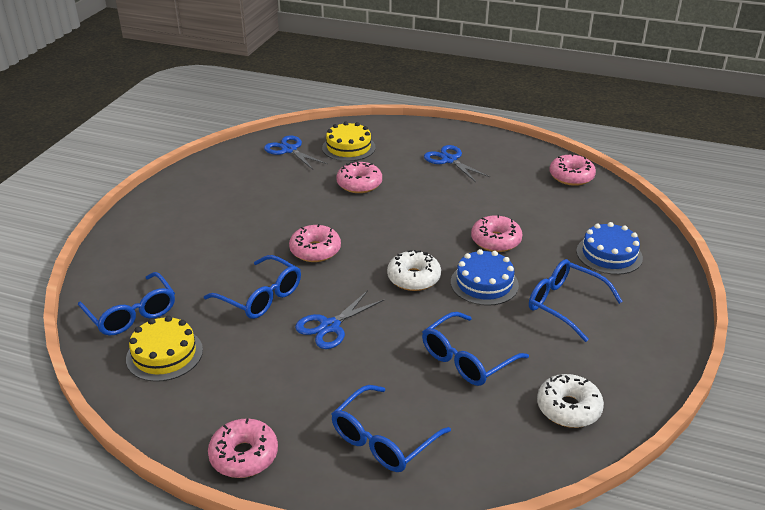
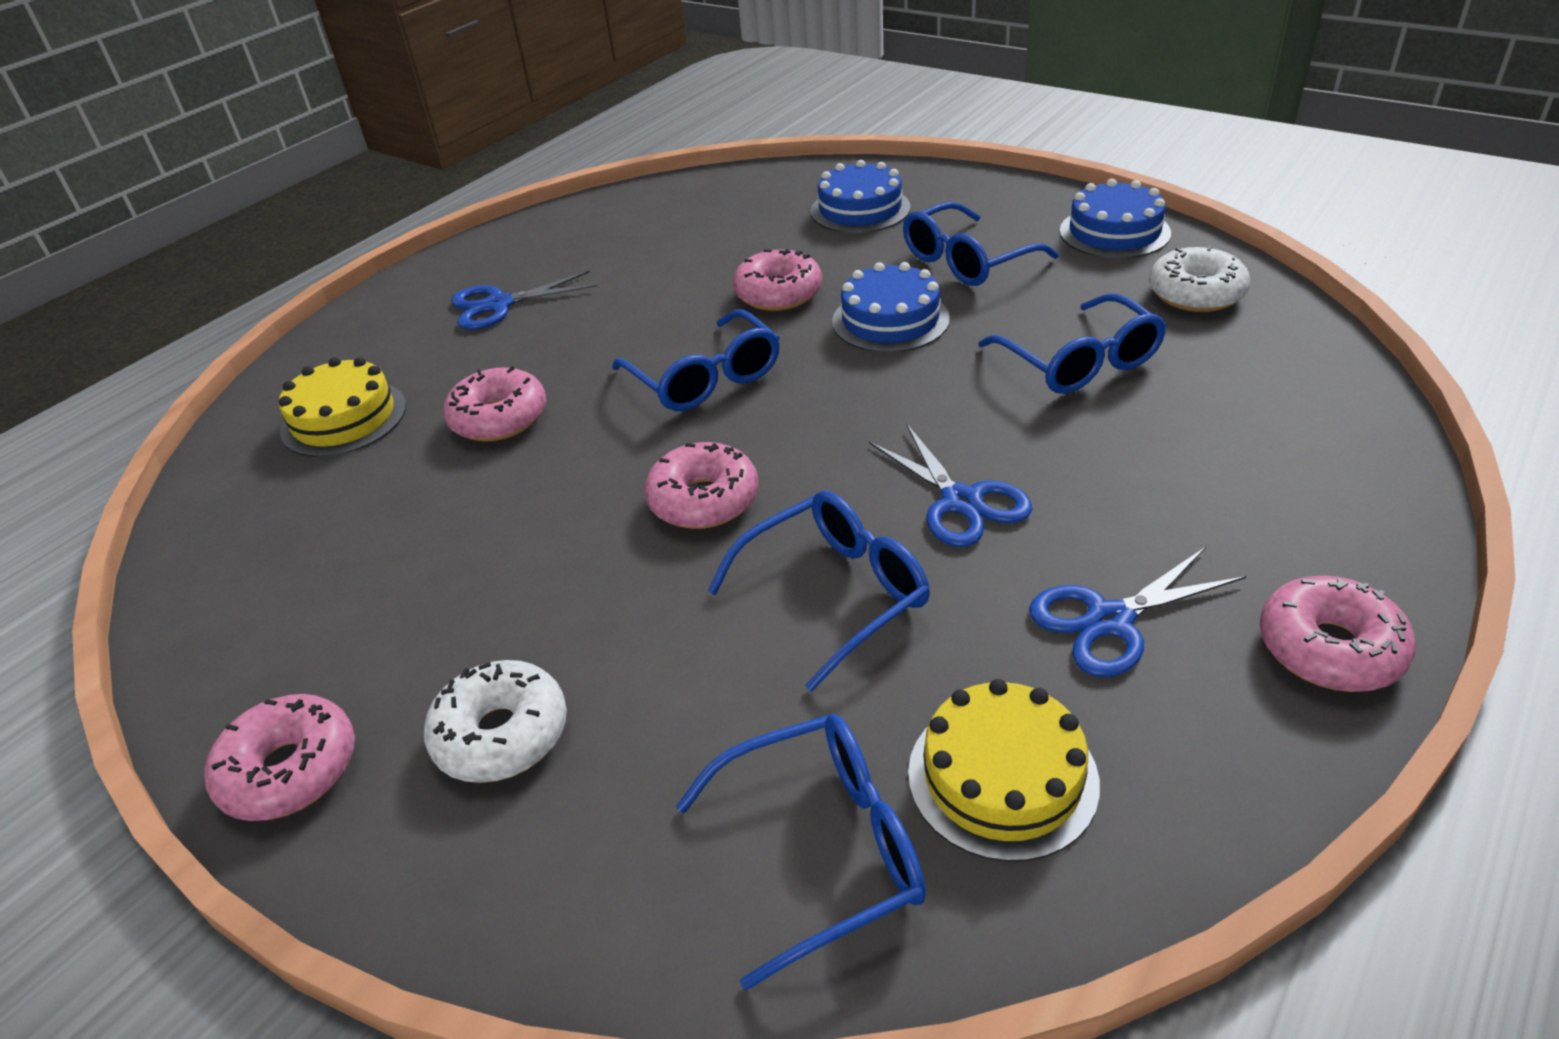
camera: 70 degrees left, 5 degrees up
(289, 150) = (271, 508): blue scissors -> blue scissors (1109, 620)
(383, 440) = (1273, 469): blue glasses -> blue glasses (706, 378)
(413, 278) = (848, 388): white donut -> white donut (501, 734)
(571, 176) = (641, 204): pink donut -> pink donut (290, 770)
(637, 367) = (1114, 232): none -> blue cake

